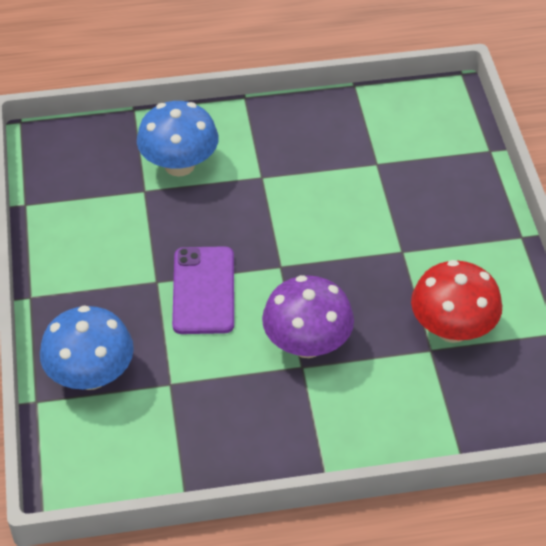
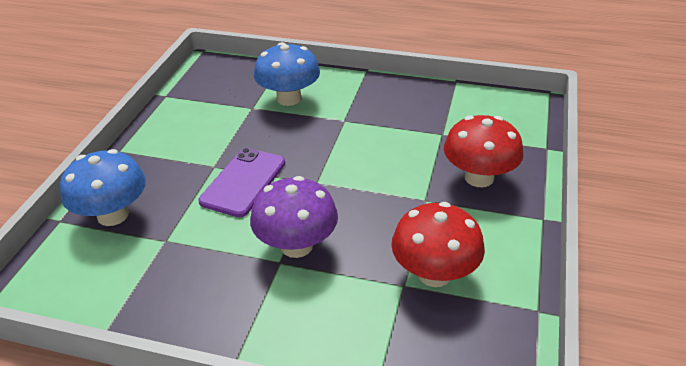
camera: 25 degrees right, 10 degrees down
(441, 208) = (479, 177): none -> red mushroom

